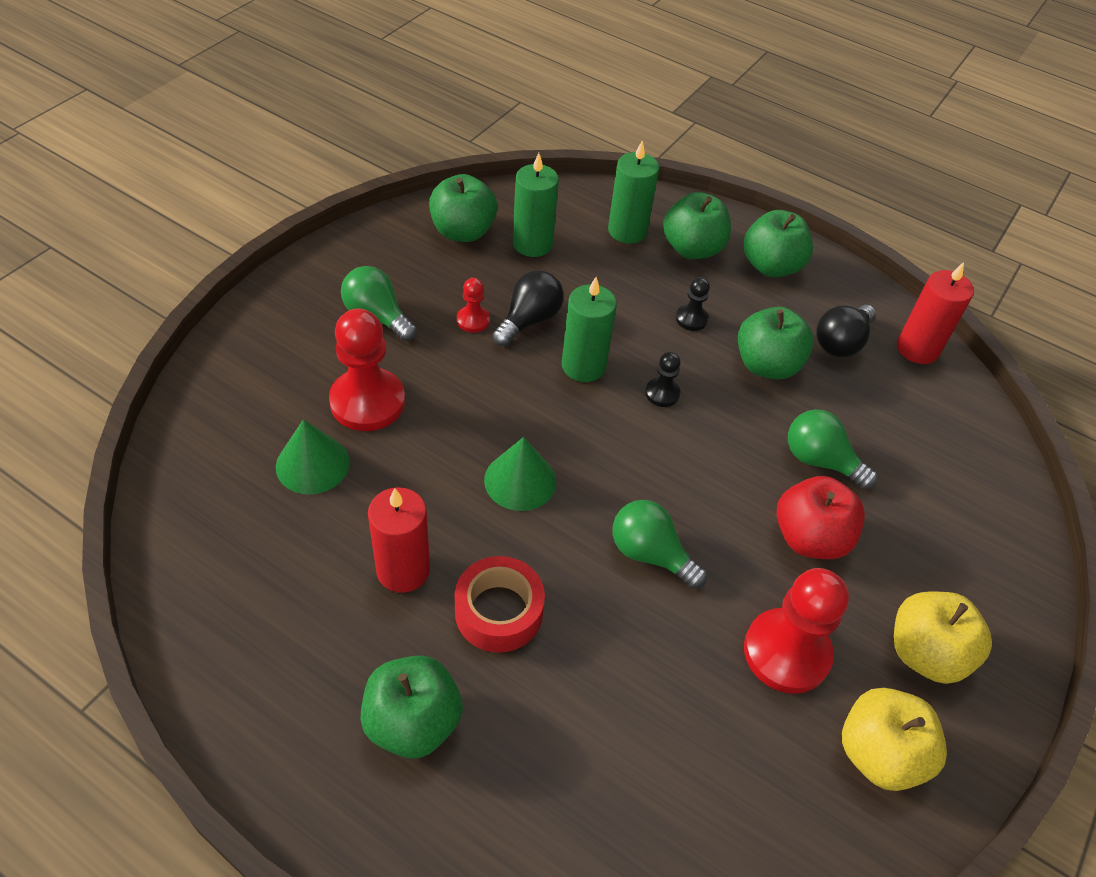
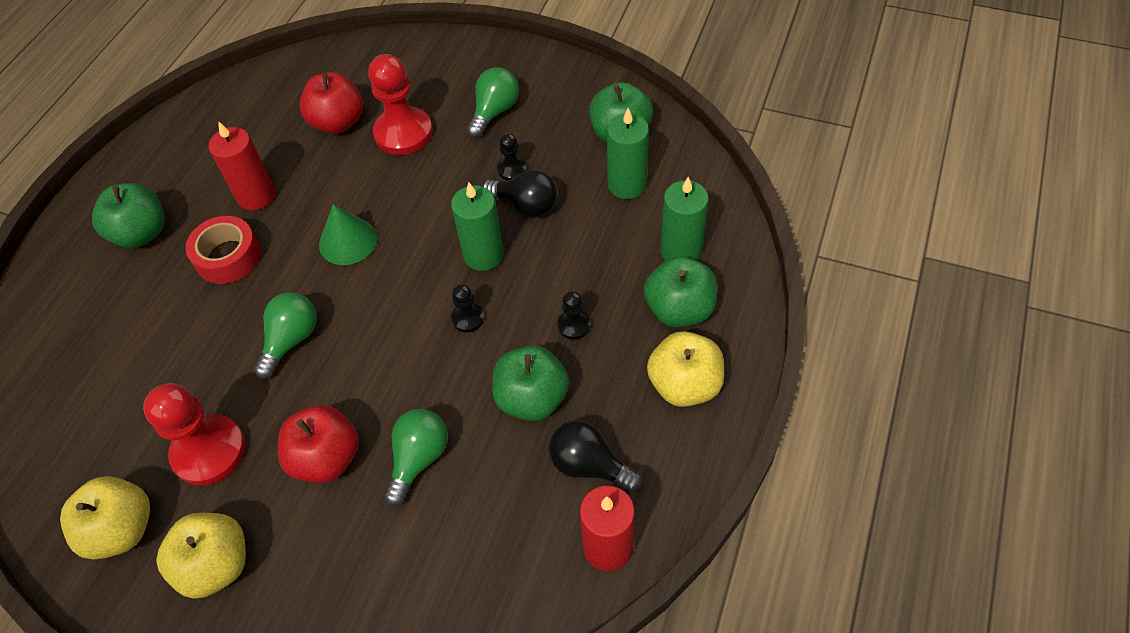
camera: 85 degrees right, 5 degrees up
(312, 464) = (338, 122): green cone -> red apple
(473, 320) = (512, 169): red pawn -> black pawn
(771, 266) = (684, 385): green apple -> yellow apple

